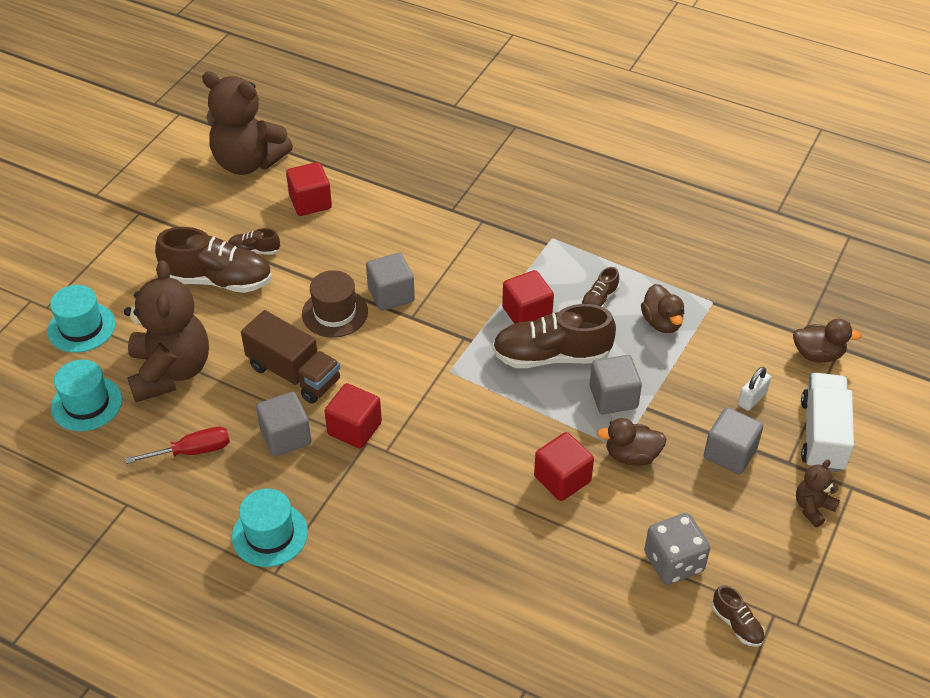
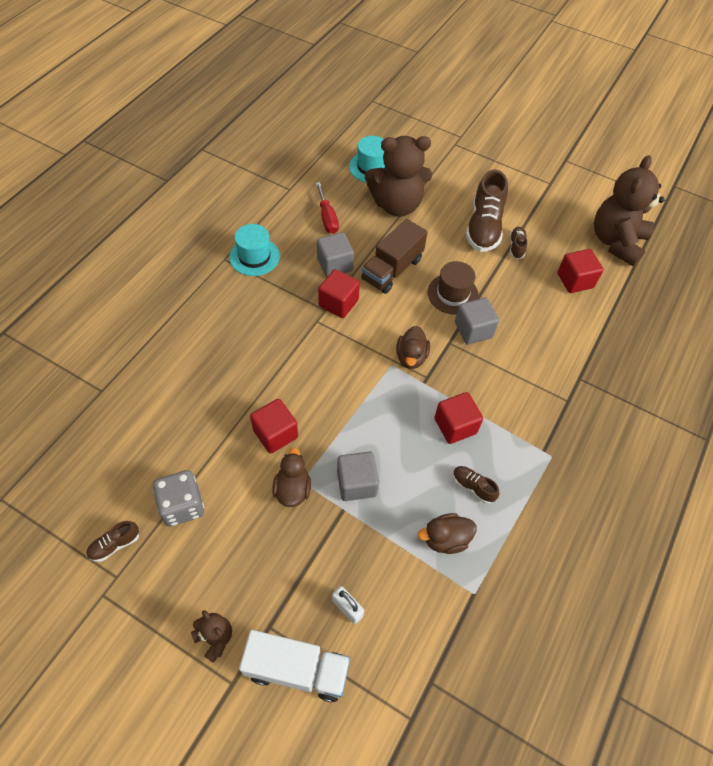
camera: 90 degrees right, 10 degrees up
(81, 327) = (437, 161): turquoise hat -> none
(551, 356) = (405, 440): brown shoe -> none
(730, 453) = (285, 573): grey cube -> none
(817, 354) = (401, 691): brown duck -> brown duck (411, 357)

